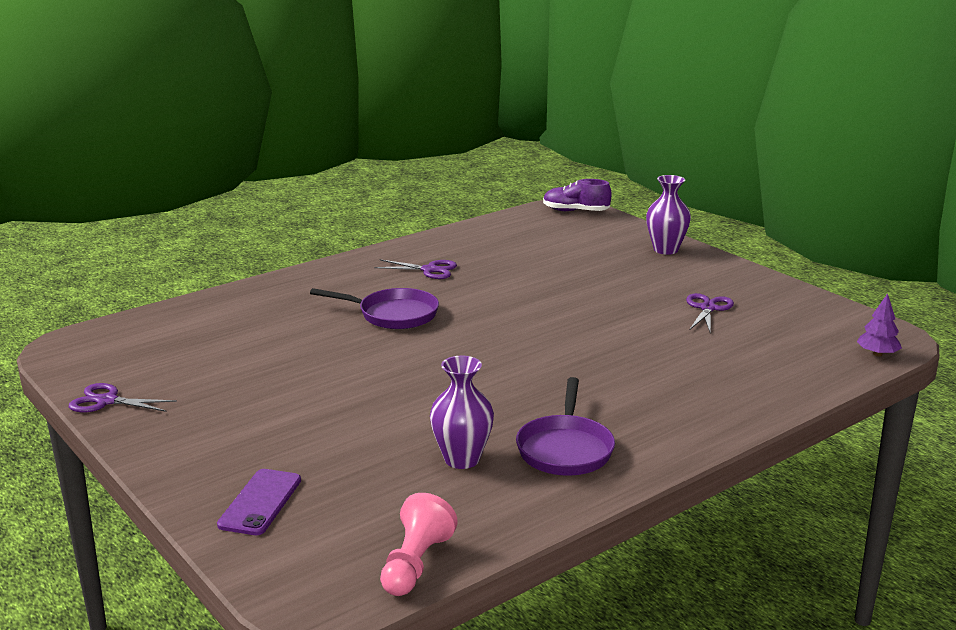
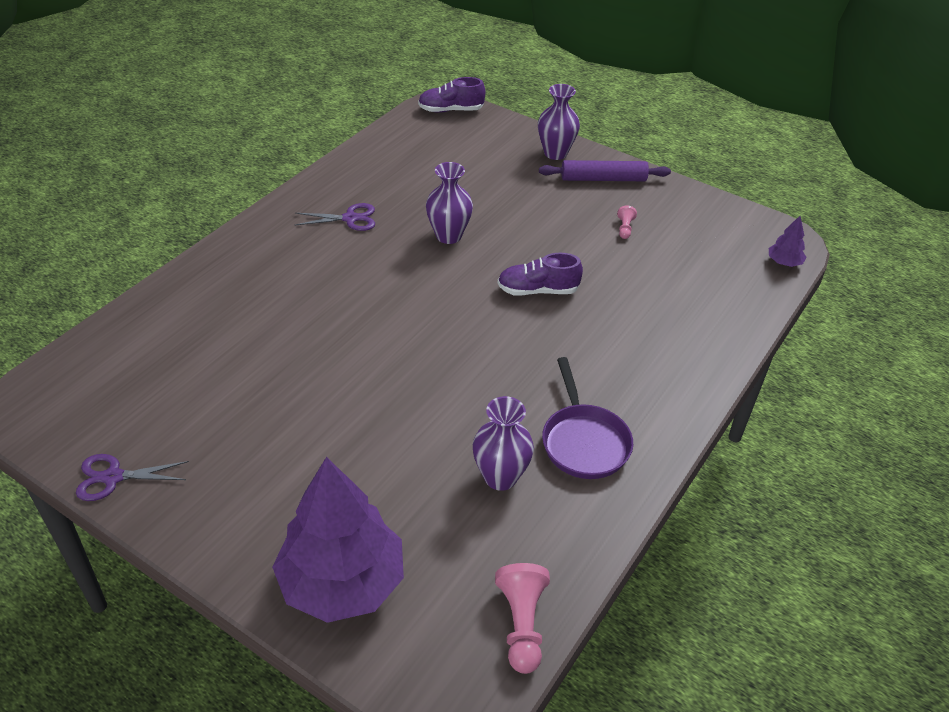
camera: 20 degrees left, 20 degrees up
(260, 502) = (342, 582): purple phone -> purple tree
(393, 315) = (345, 290): purple pan -> none
(518, 292) = (448, 236): none -> purple vase
(585, 339) = (537, 290): none -> purple shoe
(706, 272) = (603, 179): none -> purple rolling pin
(707, 308) = (625, 228): purple scissors -> pink pawn

